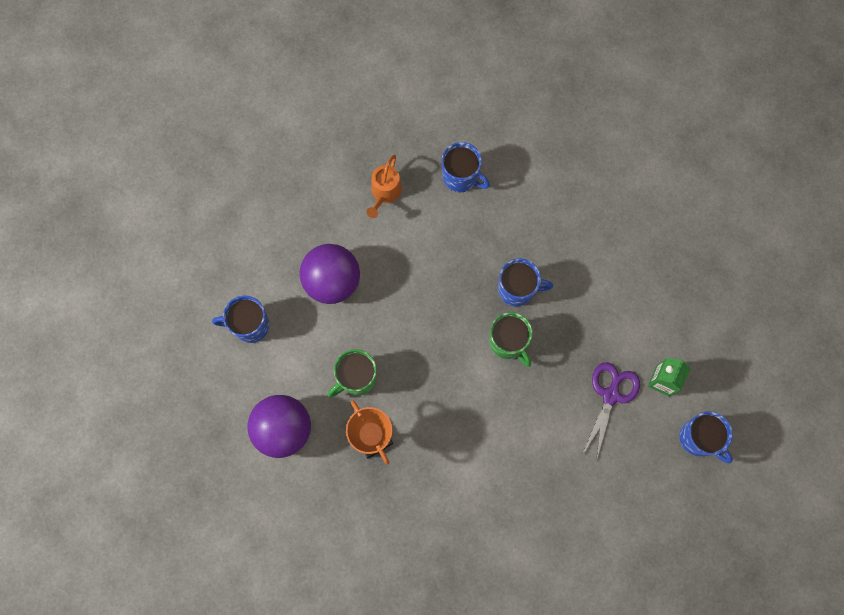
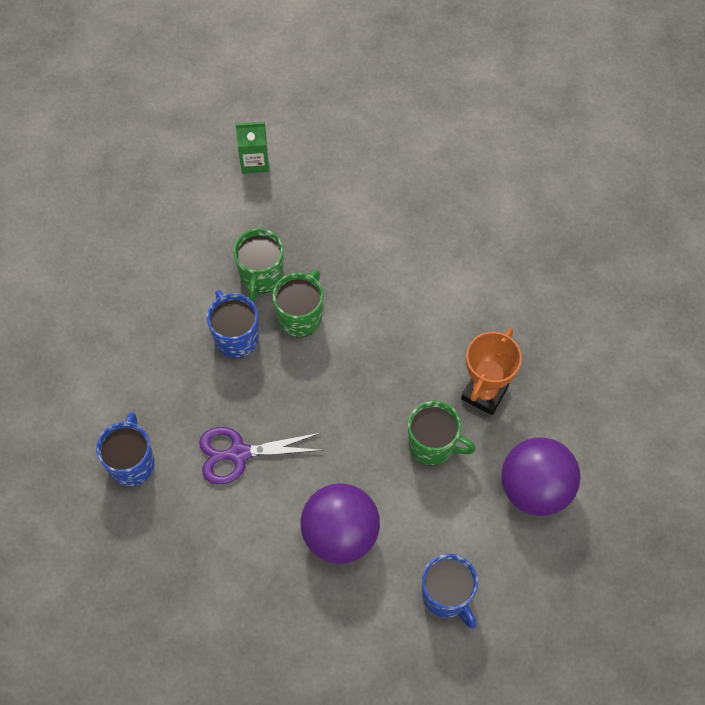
camera: 120 degrees left, 10 degrees down
(385, 192) = (197, 537): orange watering can -> none
(557, 333) = (261, 276): none -> green mug
(610, 395) = (298, 198): purple scissors -> purple scissors (239, 453)
(698, 438) = (294, 108): blue mug -> none

